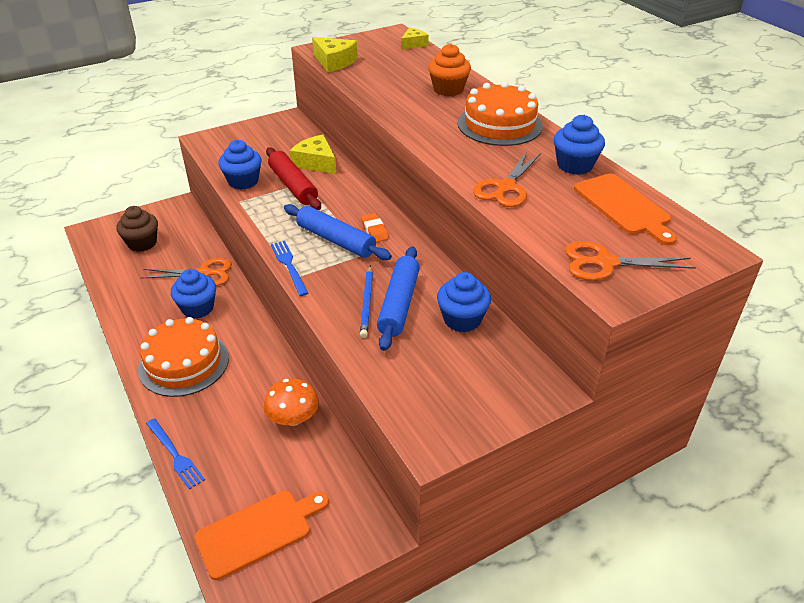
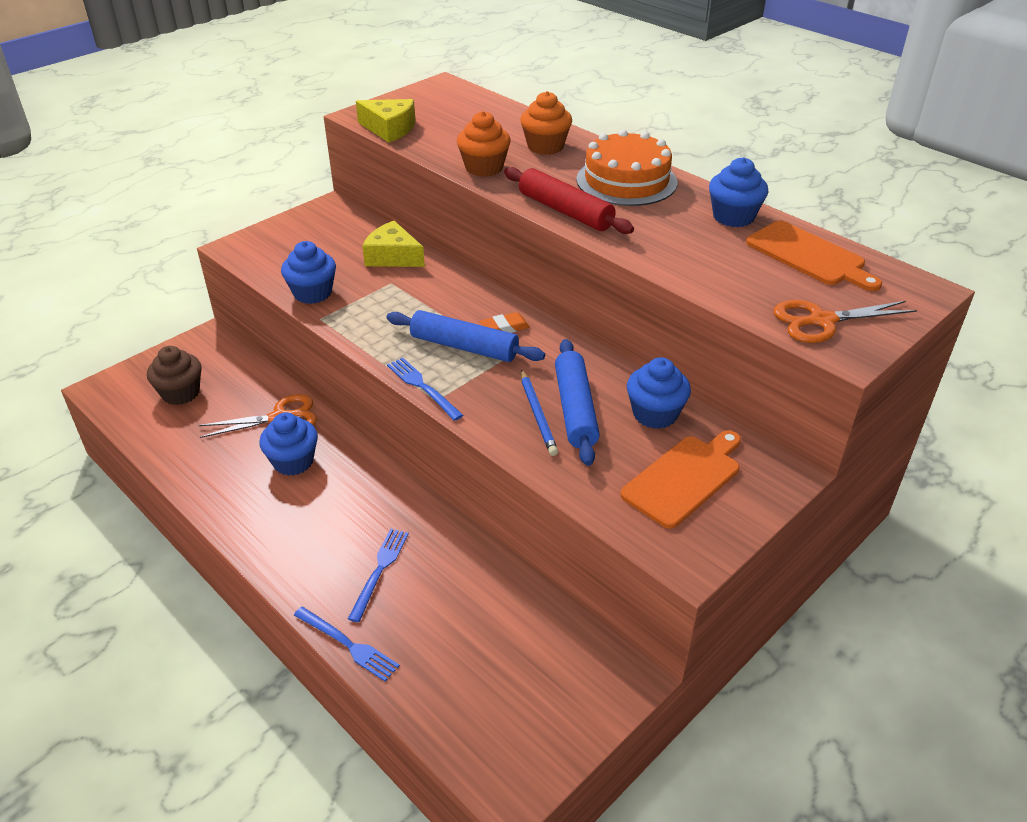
camera: 15 degrees left, 0 degrees up
(184, 363) = (307, 532): orange cake -> none
(223, 403) = (379, 571): none -> blue fork
(258, 531) = (492, 710): orange cutting board -> orange cutting board (684, 478)
(293, 186) = (378, 289): red rolling pin -> red rolling pin (565, 211)
(293, 418) = (473, 570): orange mushroom -> none
(374, 230) = (504, 328): orange eraser -> orange eraser turned 75 degrees counterclockwise
(390, 100) = (484, 168): none -> orange cupcake
(413, 44) = (474, 96): yellow cheese -> none
(506, 187) = (672, 253): orange scissors -> none

